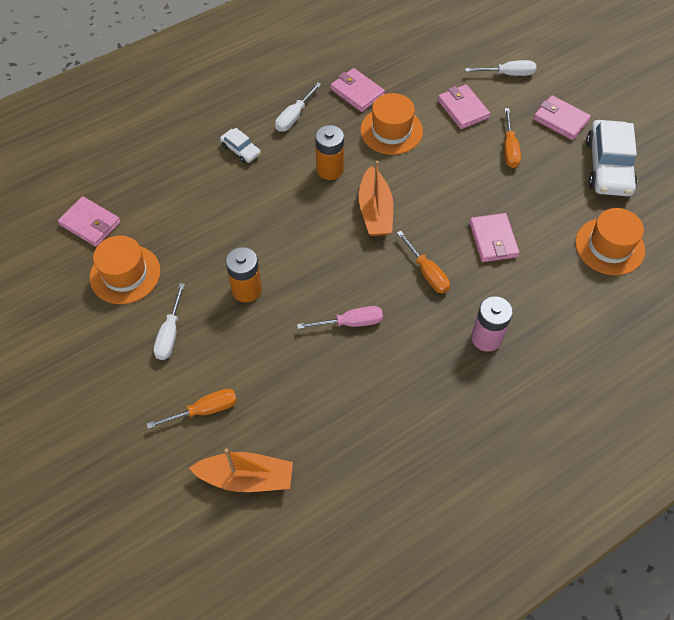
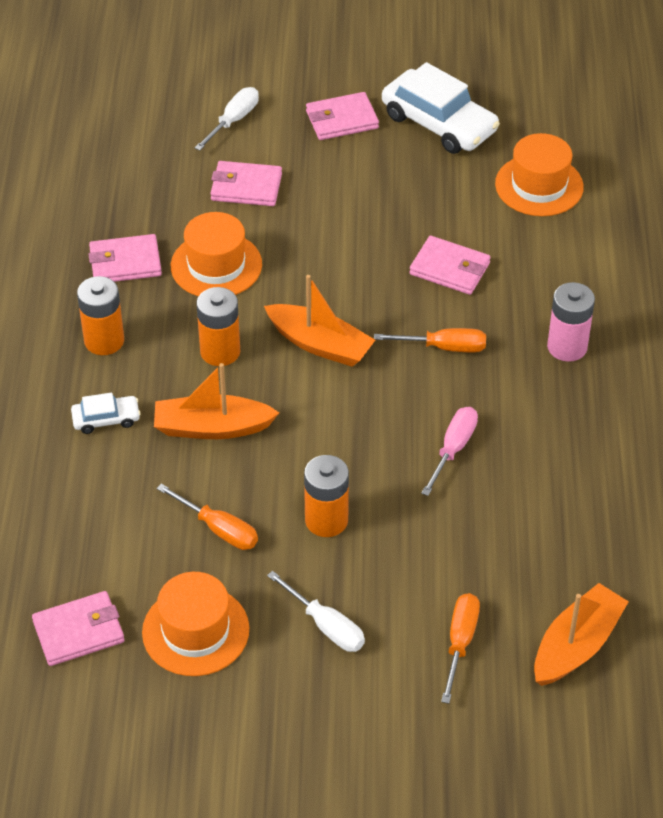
camera: 55 degrees left, 10 degrees down
(272, 198) = (212, 427): none -> orange boat
(294, 117) = (104, 341): white screwdriver -> orange battery
(509, 149) = (341, 183): orange screwdriver -> orange screwdriver (219, 529)

